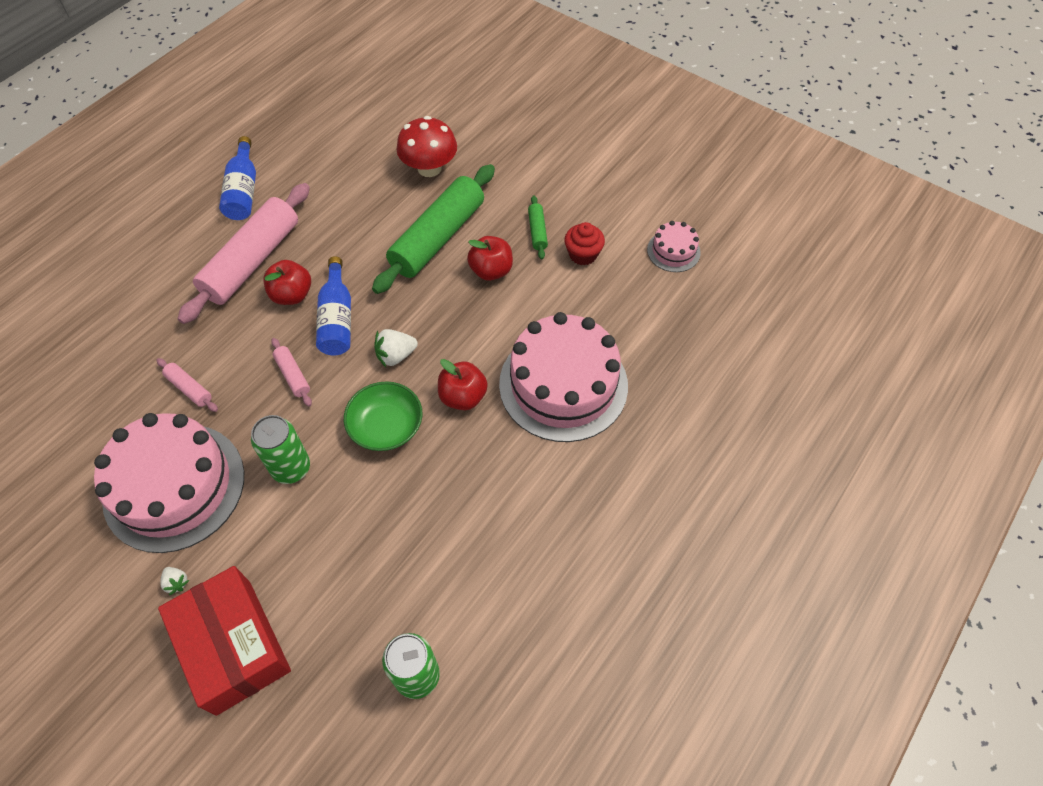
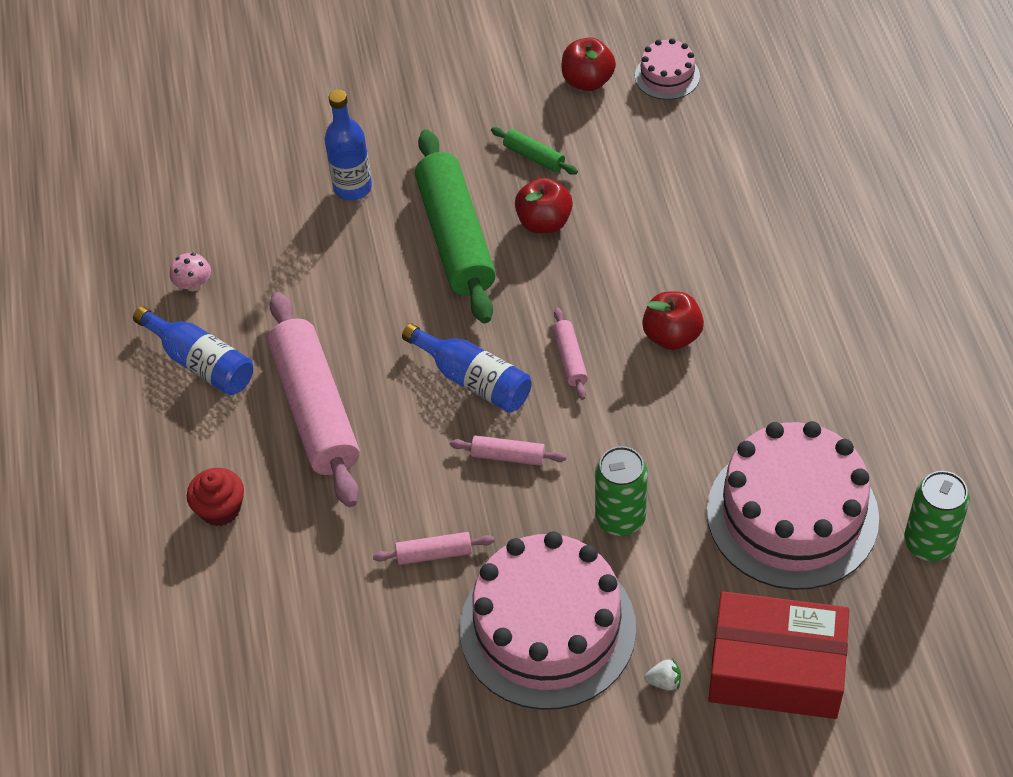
camera: 45 degrees left, 5 degrees down
(292, 295) = (400, 400): red apple -> red apple (587, 81)
(295, 151) = (193, 284): none -> pink mushroom
(386, 426) = (646, 415): green bowl -> none
(396, 355) = (570, 359): white strawberry -> pink rolling pin
(429, 168) = (352, 187): red mushroom -> blue bottle
(563, 384) = (733, 253): pink cake -> pink cake (792, 514)
(583, 254) = (599, 142): red cupcake -> red cupcake (220, 509)

